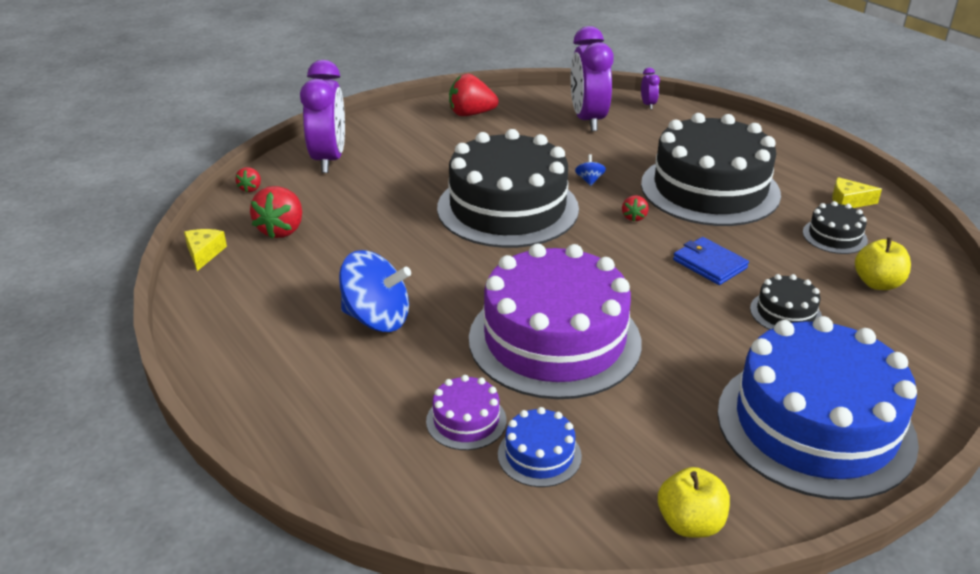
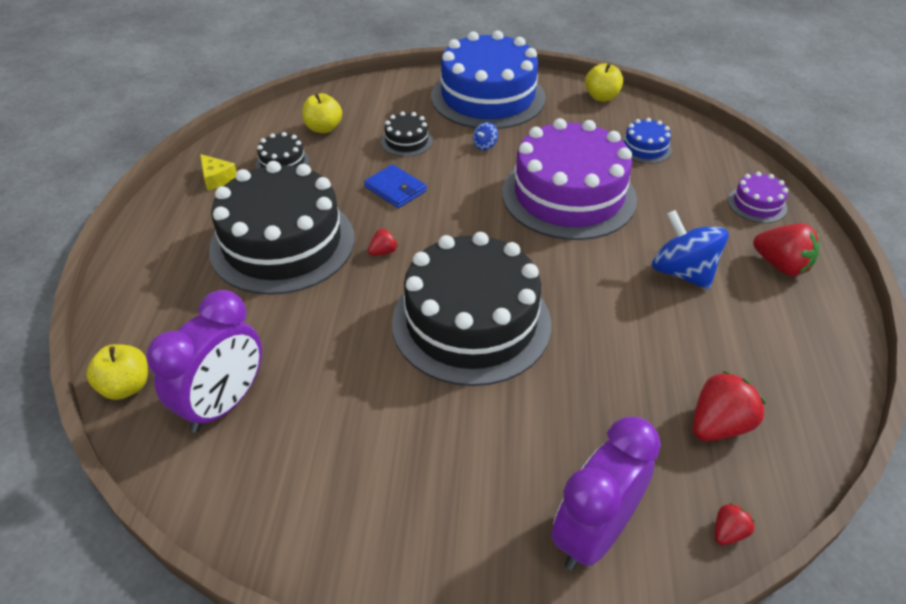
camera: 140 degrees left, 10 degrees up
(204, 253) = (819, 437): yellow cheese -> none
(466, 421) = (672, 180): purple cake -> purple cake (757, 204)
(471, 114) = (327, 518): red strawberry -> red strawberry (781, 265)
(589, 180) = (358, 312): blue spinning top -> blue spinning top (485, 145)
(648, 105) = (126, 386): purple clock -> yellow apple
(709, 264) = (395, 189): blue wallet -> blue wallet turned 45 degrees counterclockwise

